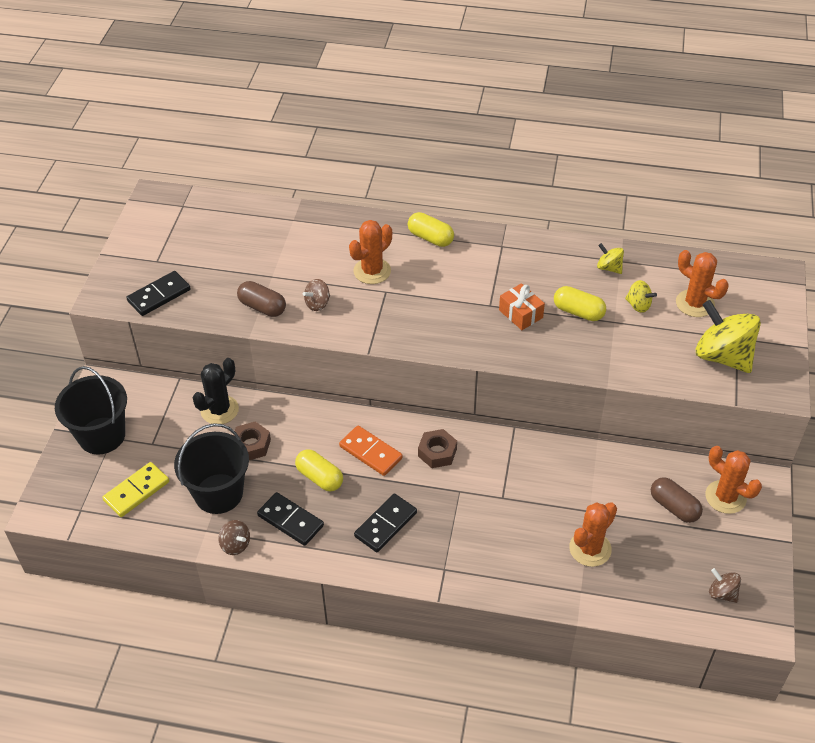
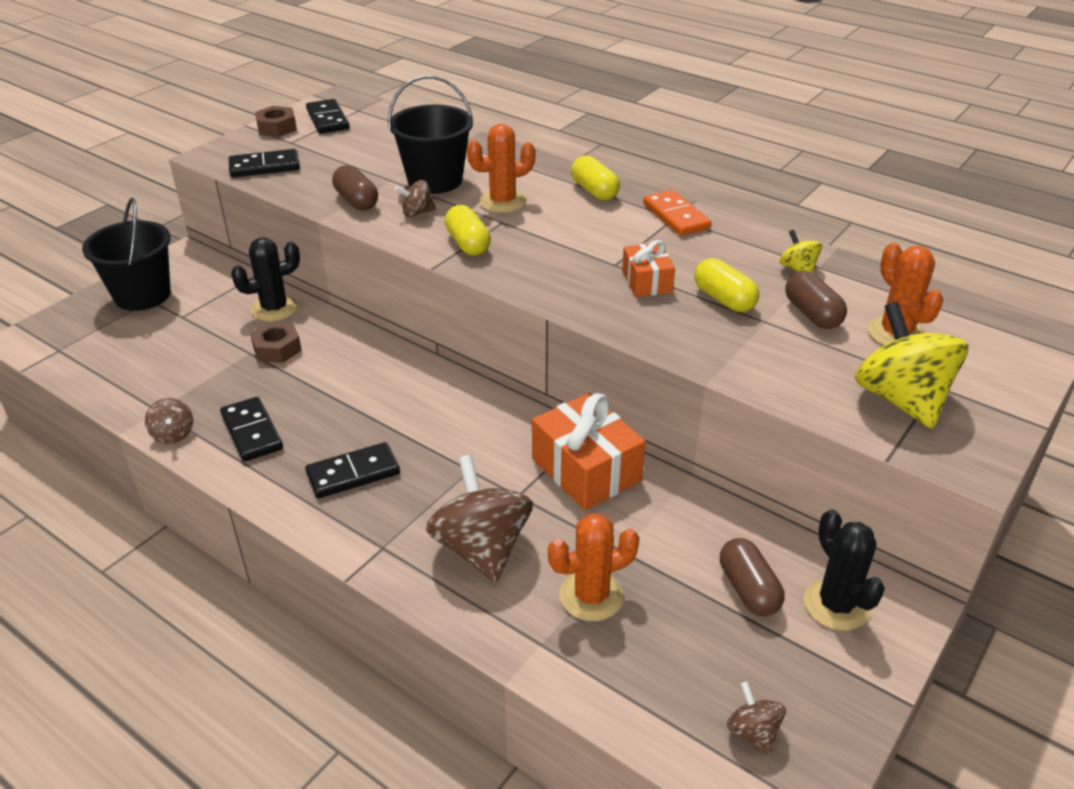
camera: 25 degrees right, 10 degrees down
(136, 491) = (126, 351): yellow domino -> none
(166, 225) = (328, 119): none -> black domino
(219, 493) = (202, 381): black bucket -> black bucket (435, 180)
(320, 477) = (321, 402): yellow capsule -> yellow capsule (468, 244)
(370, 452) = (398, 396): orange domino -> orange domino (676, 216)
(437, 452) = (475, 421): brown nut -> brown nut (277, 128)
(505, 544) = (481, 548): none -> brown spinning top
(532, 461) = (586, 470): none -> orange gift
(638, 305) = (812, 314): yellow spinning top -> brown capsule
(725, 497) = (836, 605): orange cactus -> black cactus

